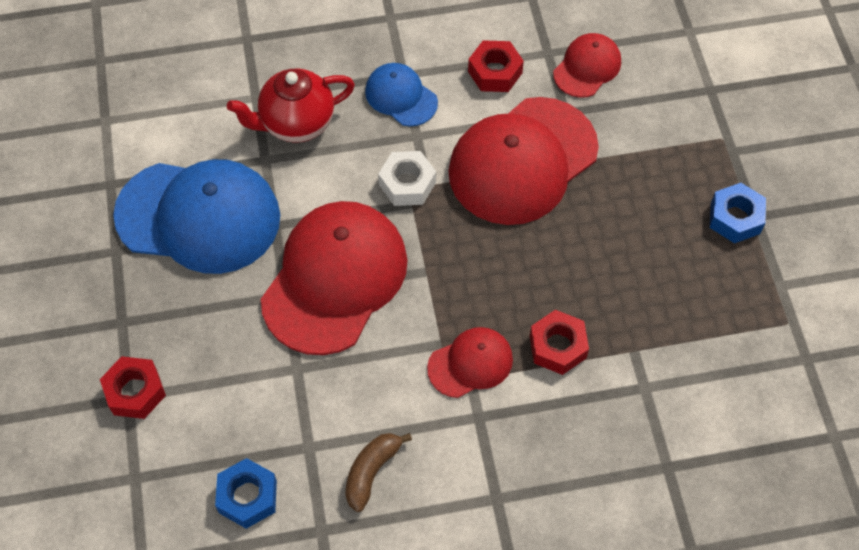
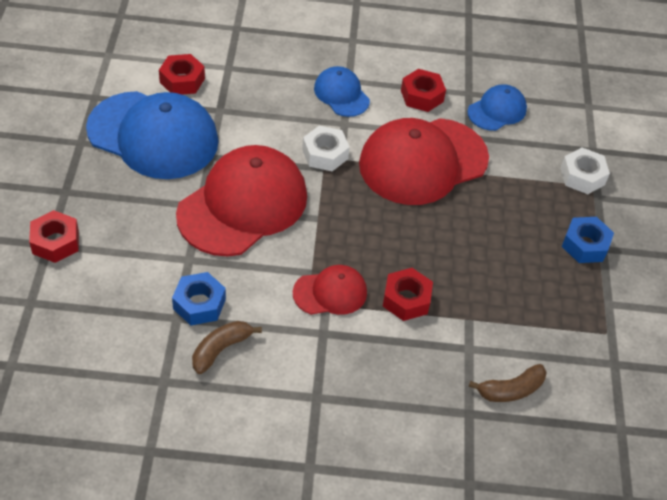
camera: 10 degrees right, 10 degrees down
(206, 131) = (182, 80): none -> red nut
(248, 497) = (114, 340): blue nut -> blue nut (199, 304)
(296, 123) = (253, 92): red teapot -> none
(587, 67) = (497, 110): red cap -> blue cap
(704, 425) = (511, 390): none -> brown banana
(708, 128) = (582, 176): none -> white nut

